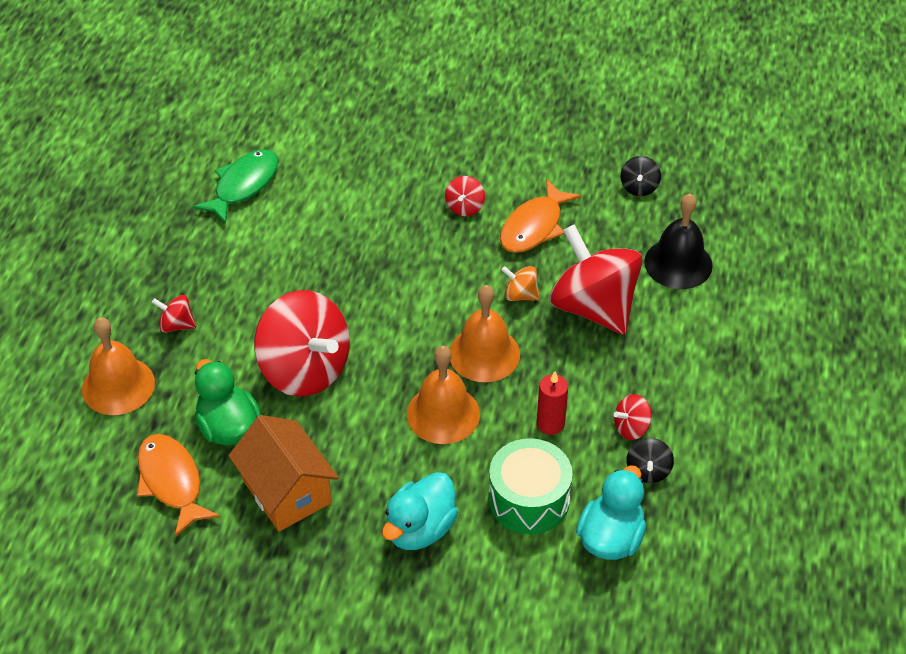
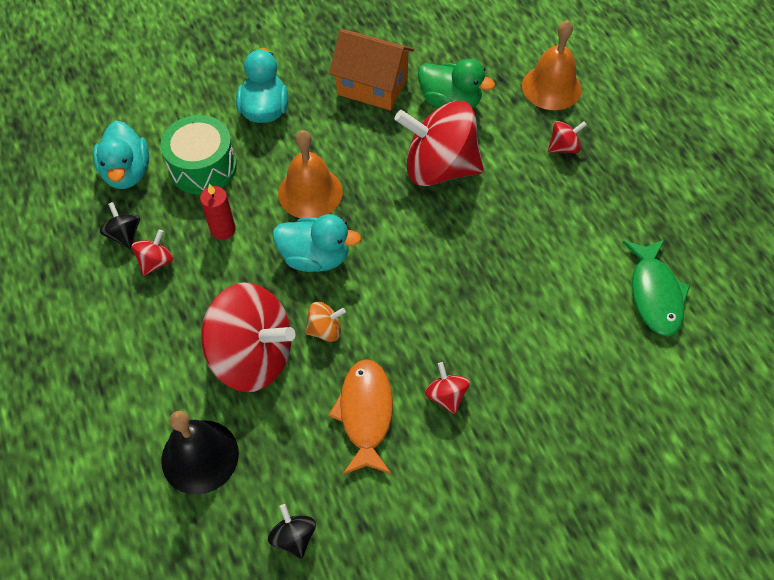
camera: 145 degrees right, 10 degrees up
(171, 482) = (450, 53): orange fish -> none
(484, 354) = (315, 257): orange bell -> turquoise duck

